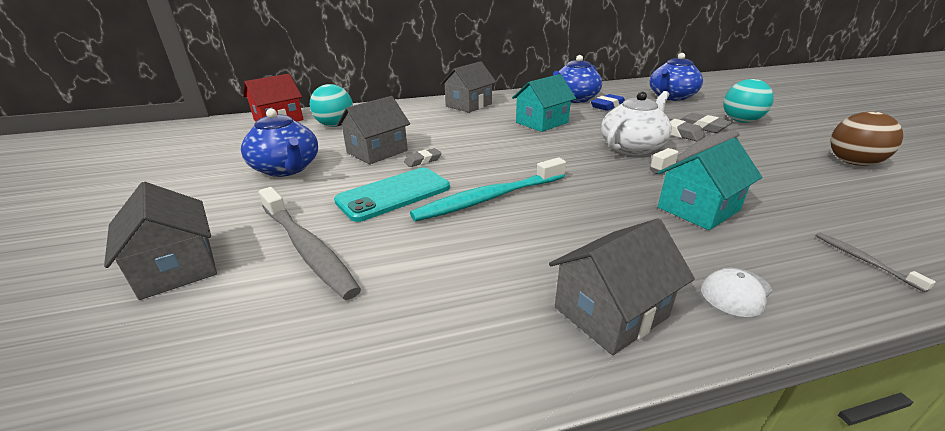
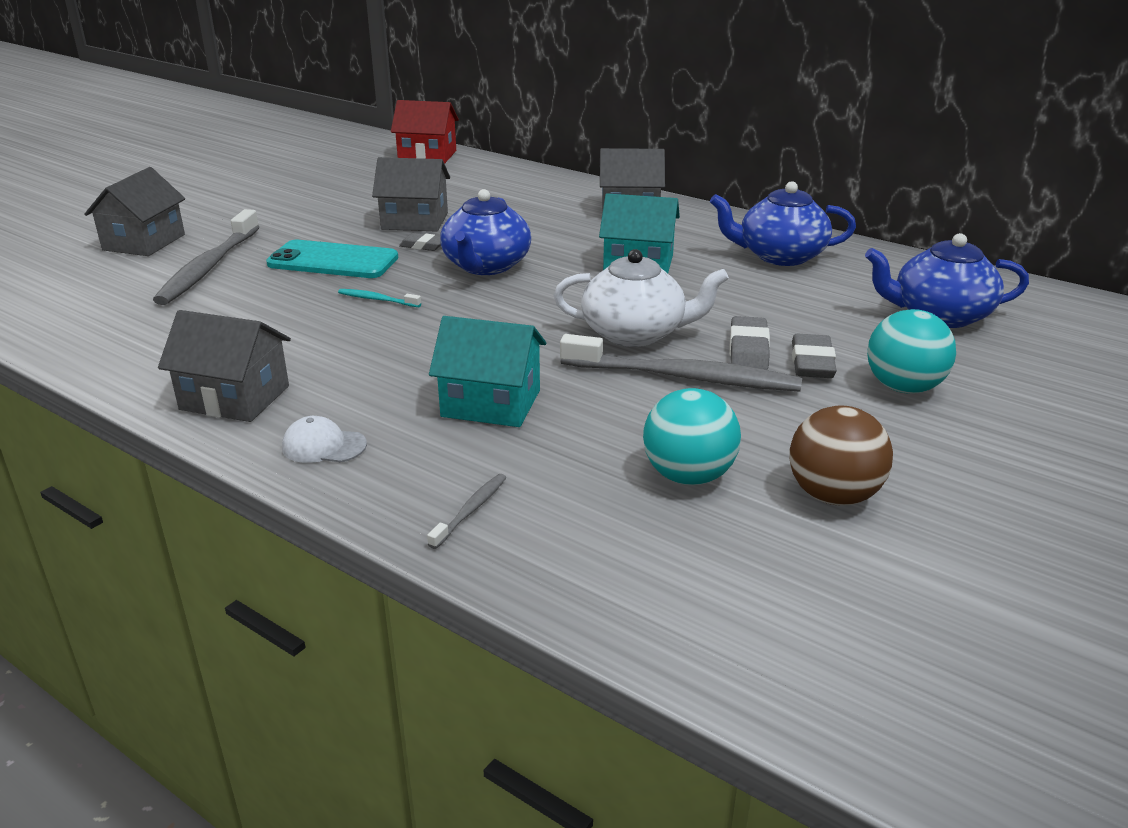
camera: 50 degrees right, 0 degrees up
(287, 169) = (326, 205): blue teapot -> blue teapot (486, 266)
(335, 125) = (452, 180): turquoise ball -> turquoise ball (688, 476)
(489, 198) = (377, 299): turquoise toothbrush -> turquoise toothbrush, size x0.44
(607, 106) = (790, 283): blue eraser -> none

